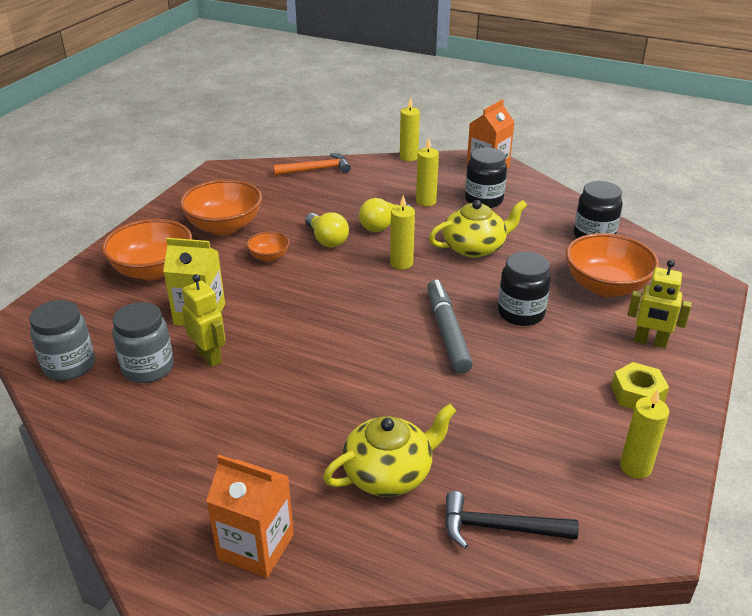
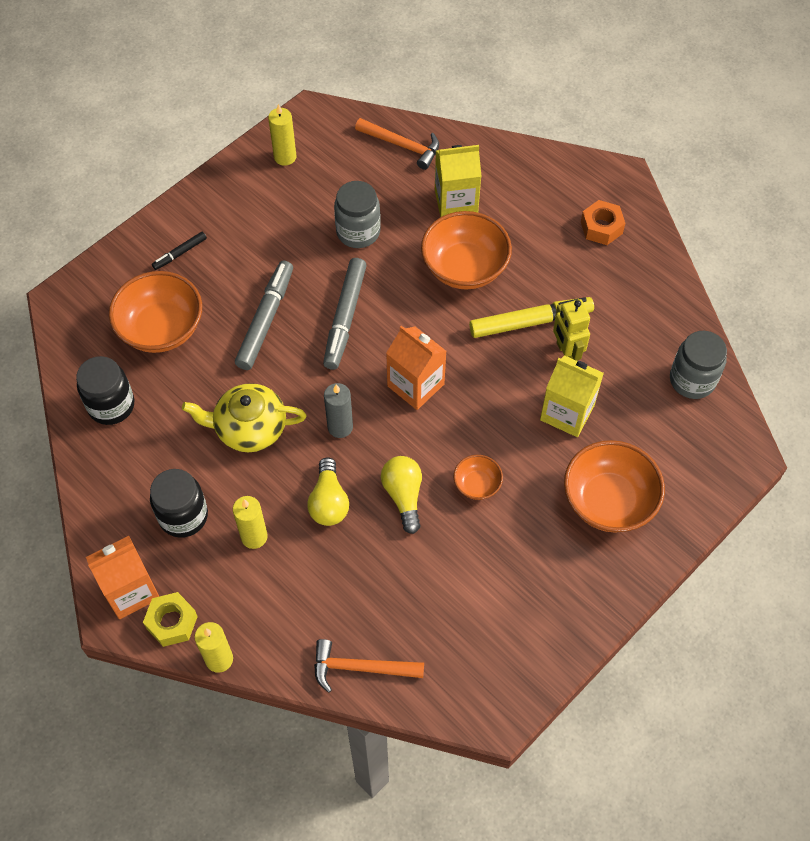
camera: 160 degrees left, 25 degrees up
(148, 368) = (622, 356): grey jar -> grey jar (358, 232)
(187, 493) = (601, 227): none -> orange nut
(224, 226) = (515, 563): orange bowl -> orange bowl (464, 268)
(254, 373) = (530, 322): none -> yellow marker
(256, 547) = (561, 178): orange carton -> orange carton (415, 385)
(383, 226) = (329, 501): yellow light bulb -> yellow light bulb turned 105 degrees clockwise
(389, 473) = (456, 201): yellow teapot -> yellow carton
(401, 263) = (340, 427): yellow candle -> grey candle
(499, 528) = (402, 146): black hammer -> orange hammer
(521, 313) = (265, 319): black jar -> grey marker
(637, 394) = (234, 209): yellow nut -> yellow nut (172, 622)
(650, 342) = (180, 253): yellow robot -> black marker

